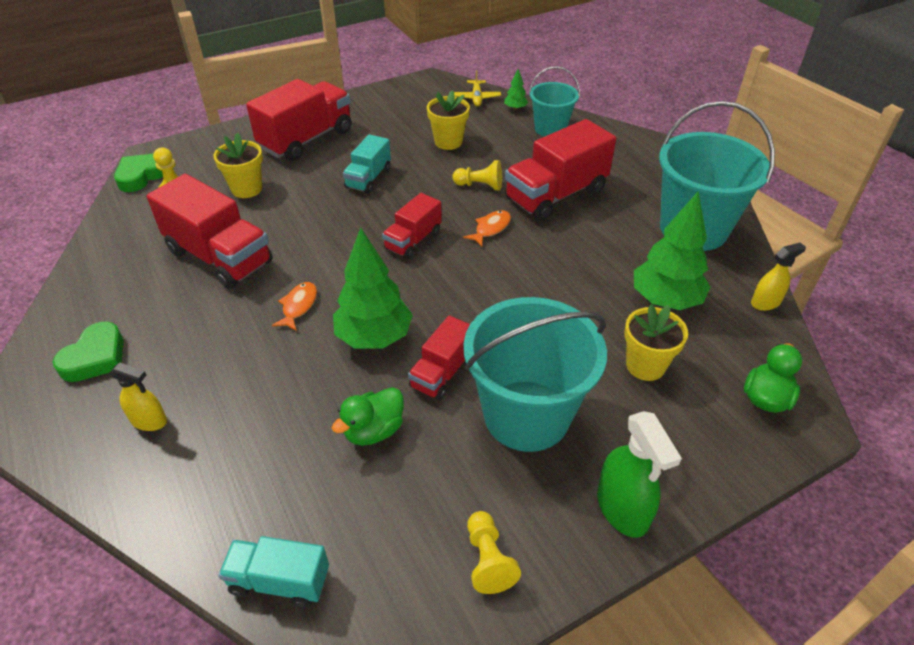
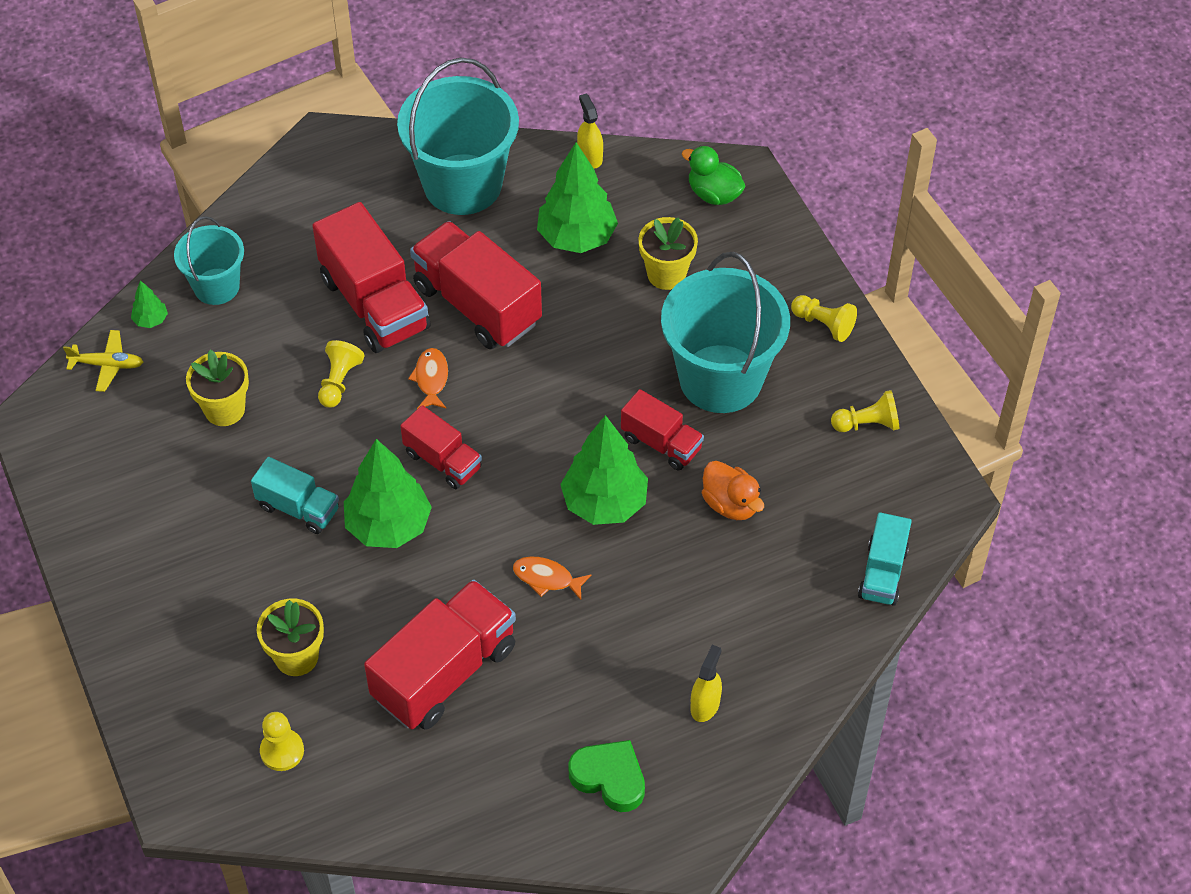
camera: 85 degrees left, 10 degrees up
(141, 176) = (236, 803): green heart -> none
(306, 139) = (179, 589): red truck -> red truck (477, 304)
(353, 219) = (388, 526): none -> green tree
(373, 431) = (730, 504): green duck -> orange duck
(491, 228) = (431, 379): orange fish -> orange fish turned 45 degrees clockwise
(622, 509) = (823, 324): green spray bottle -> yellow pawn

